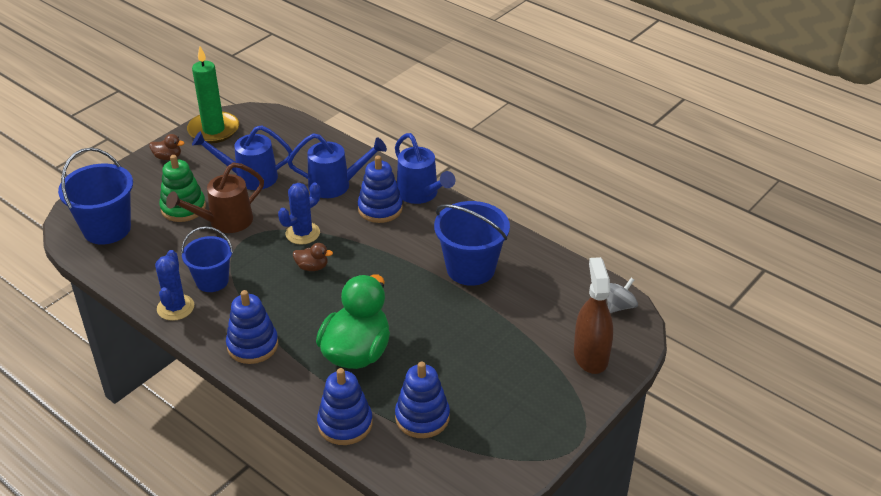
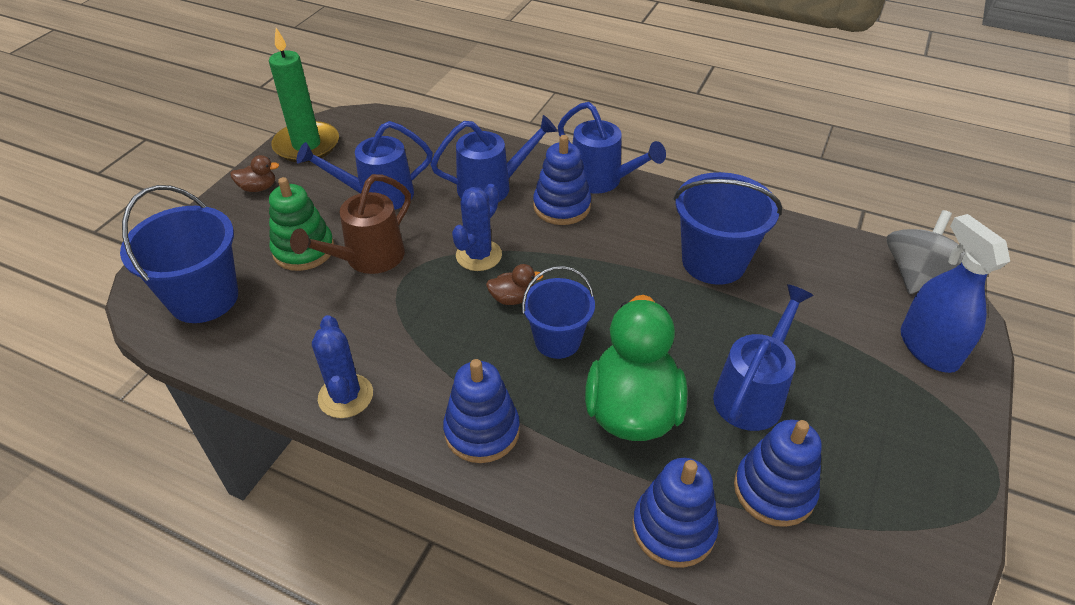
camera: 15 degrees left, 5 degrees up
(212, 281) = (383, 345): blue bucket -> blue bucket (557, 340)
(444, 359) = (753, 393): none -> blue watering can
(590, 356) = (928, 348): brown spray bottle -> blue spray bottle
(619, 306) = (916, 275): grey spinning top -> grey spinning top, size x1.65

